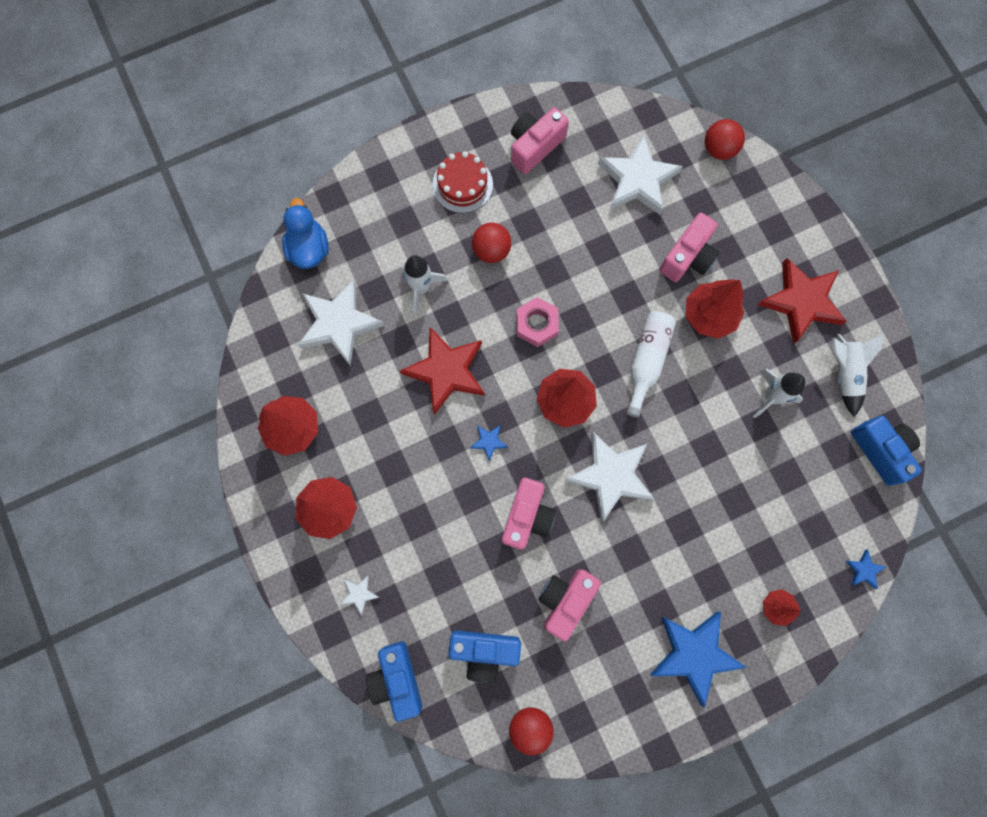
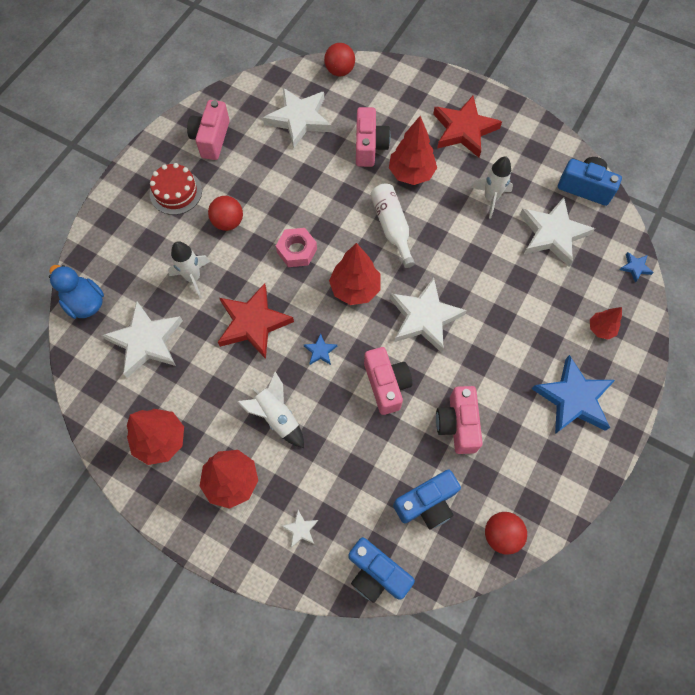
camera: 35 degrees left, 10 degrees down
(805, 477) = (552, 234): none -> white star
(844, 373) = (525, 155): white rocket -> white rocket (277, 416)

